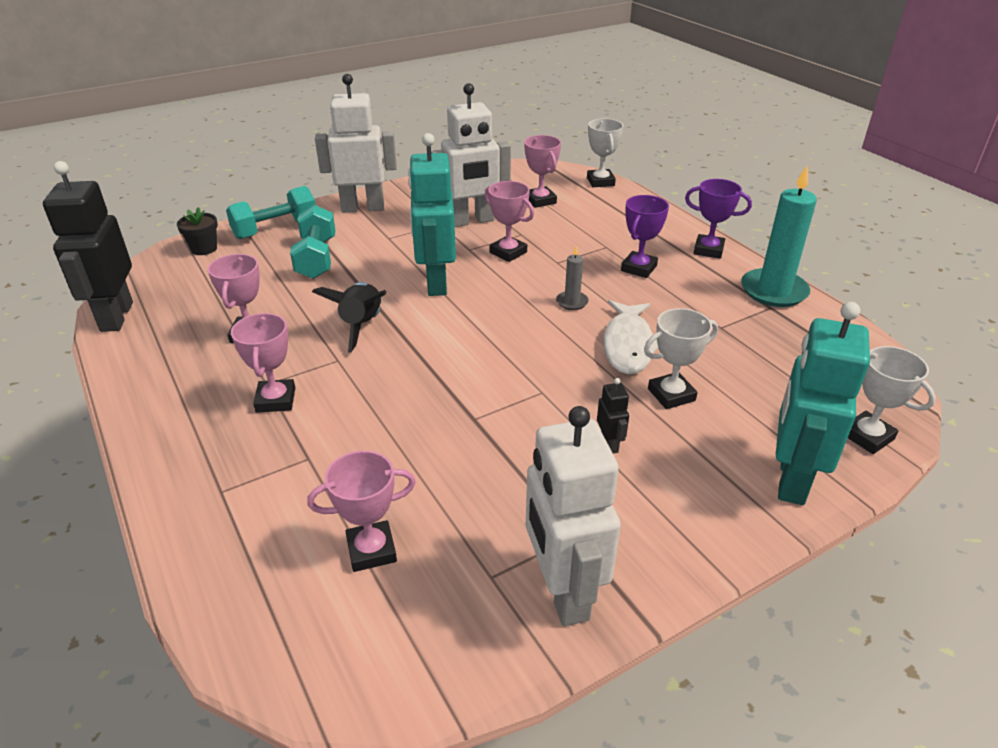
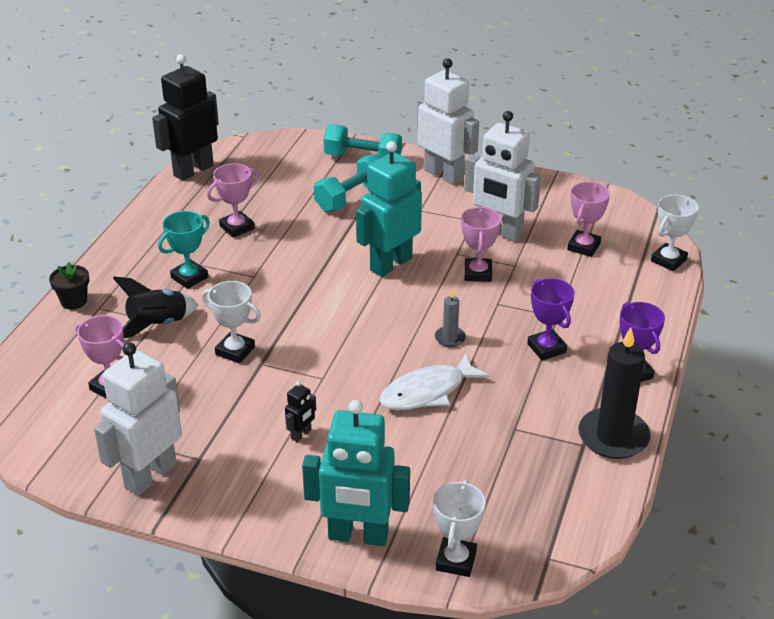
camera: 50 degrees right, 0 degrees up
(204, 249) = (301, 149): black flower pot -> black flower pot (74, 301)
(275, 400) = (189, 277): pink trophy -> turquoise trophy
(361, 325) = (300, 263): black rocket -> black rocket (158, 325)
(638, 268) = (546, 348): purple trophy -> purple trophy turned 75 degrees clockwise
(671, 395) = (390, 439): white trophy -> white trophy (235, 351)
(773, 291) = (613, 437): turquoise candle -> black candle
(791, 479) = (358, 536): turquoise robot -> turquoise robot turned 150 degrees counterclockwise

